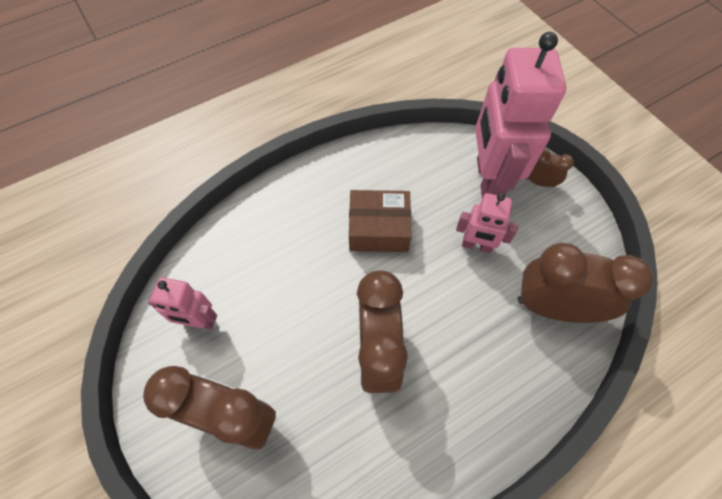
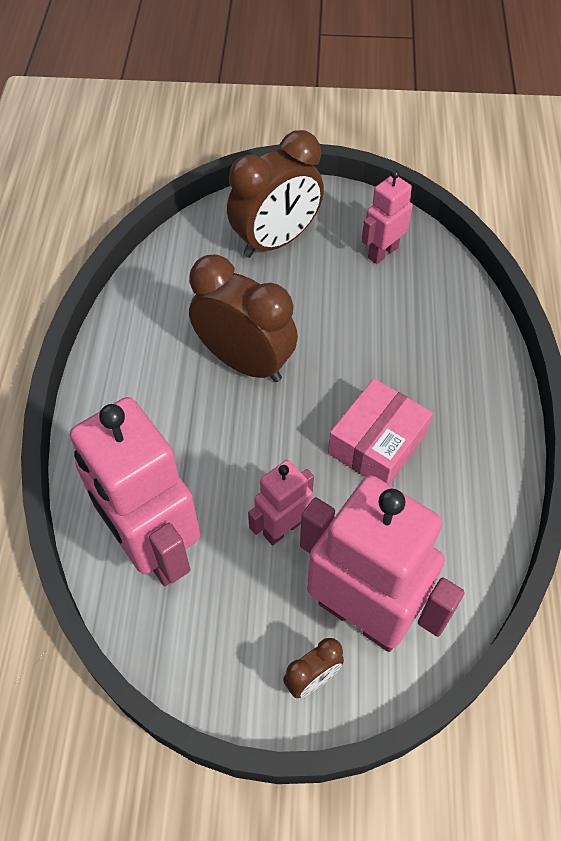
camera: 125 degrees right, 5 degrees down
(379, 229) = (377, 444): brown box -> pink box
(553, 307) = (154, 548): brown clock -> pink robot

